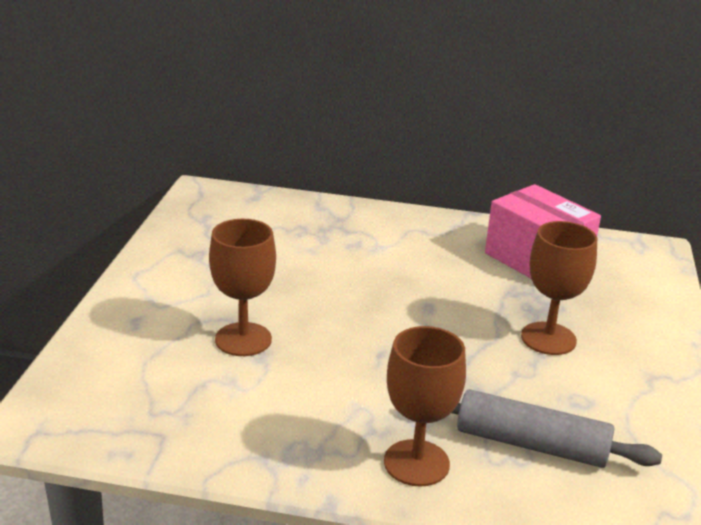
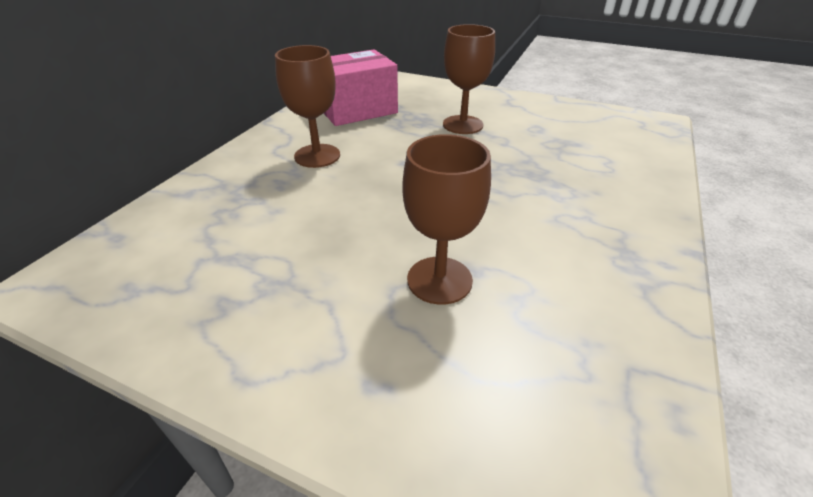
camera: 75 degrees left, 10 degrees up
(416, 463) = (625, 201): brown goblet -> brown goblet (317, 156)
(531, 444) = (589, 153): grey rolling pin -> none

